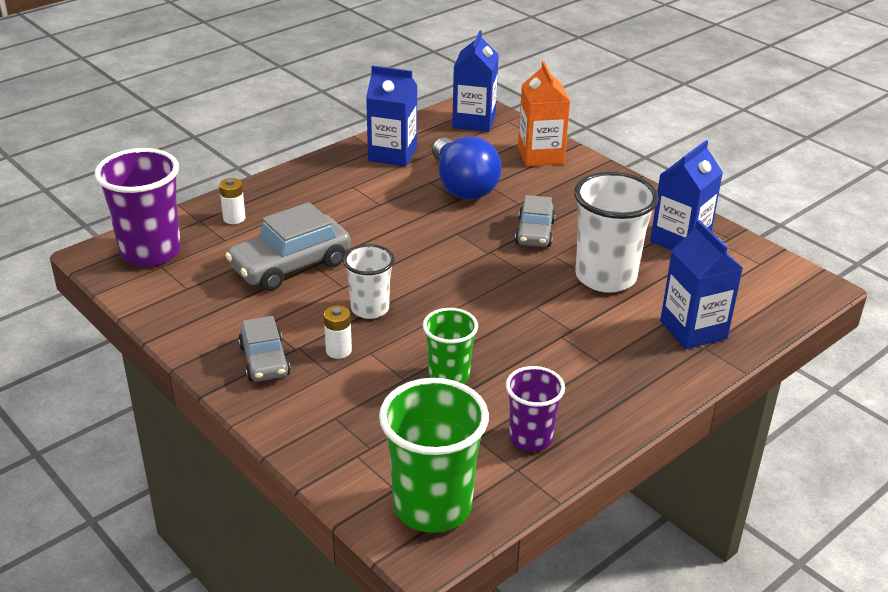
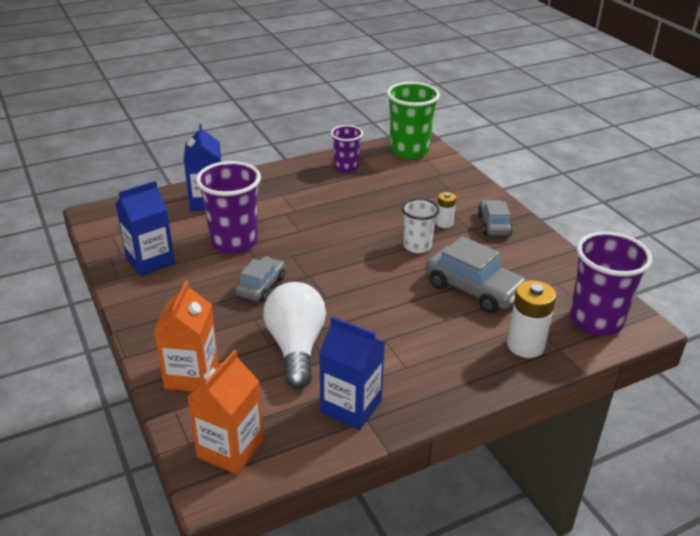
camera: 165 degrees left, 0 degrees up
(234, 218) = (525, 345): white battery -> white battery, size x1.77
(290, 265) = (474, 289): grey car -> grey car turned 60 degrees clockwise
(449, 376) = (378, 200): green cup -> none
(462, 186) = (296, 347): blue light bulb -> white light bulb
(474, 121) = (230, 449): blue carton -> orange carton
(605, 277) = (234, 242): white cup -> purple cup

